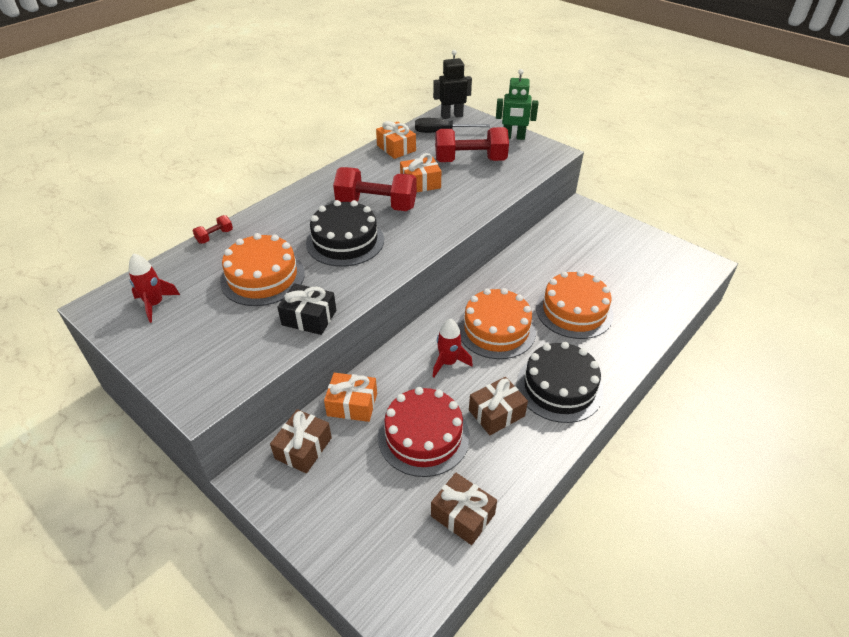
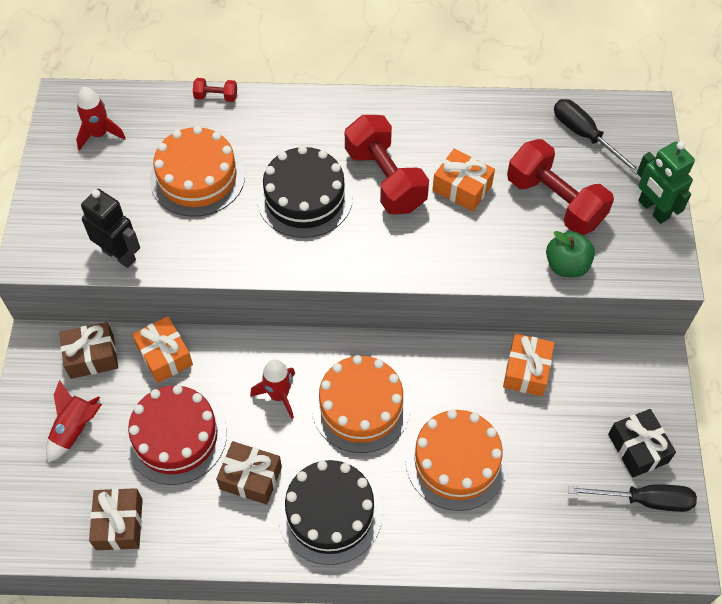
camera: 50 degrees right, 15 degrees up
(309, 318) = (179, 253): black gift -> black gift (638, 448)
(353, 497) = (75, 429): none -> red rocket
(396, 148) = (505, 119): orange gift -> orange gift (526, 371)
(451, 116) = (631, 120): black robot -> black robot (119, 255)
(515, 178) = (566, 265): none -> green apple
(662, 257) = (644, 500): none -> black screwdriver

